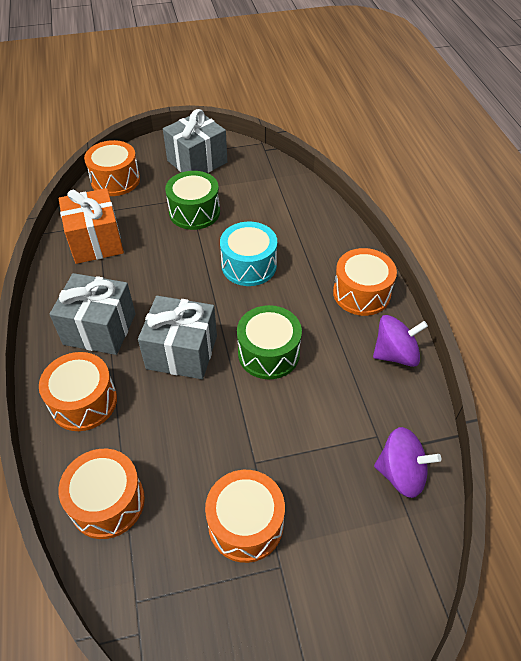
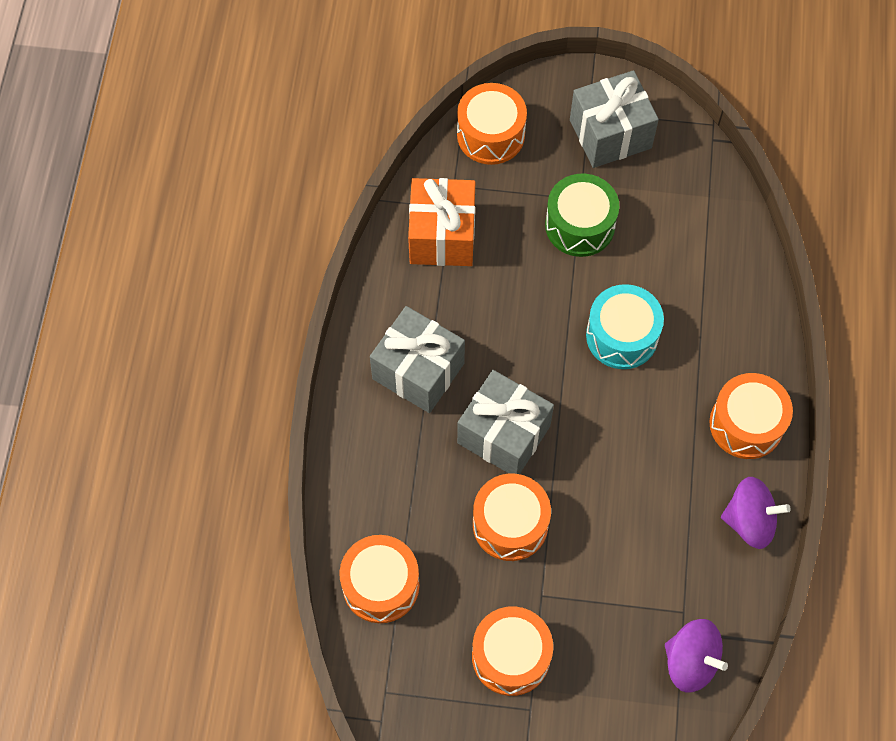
camera: 20 degrees right, 15 degrees up
(84, 402) = (380, 461): orange drum -> orange drum (510, 524)
(268, 353) = (602, 469): green drum -> none

